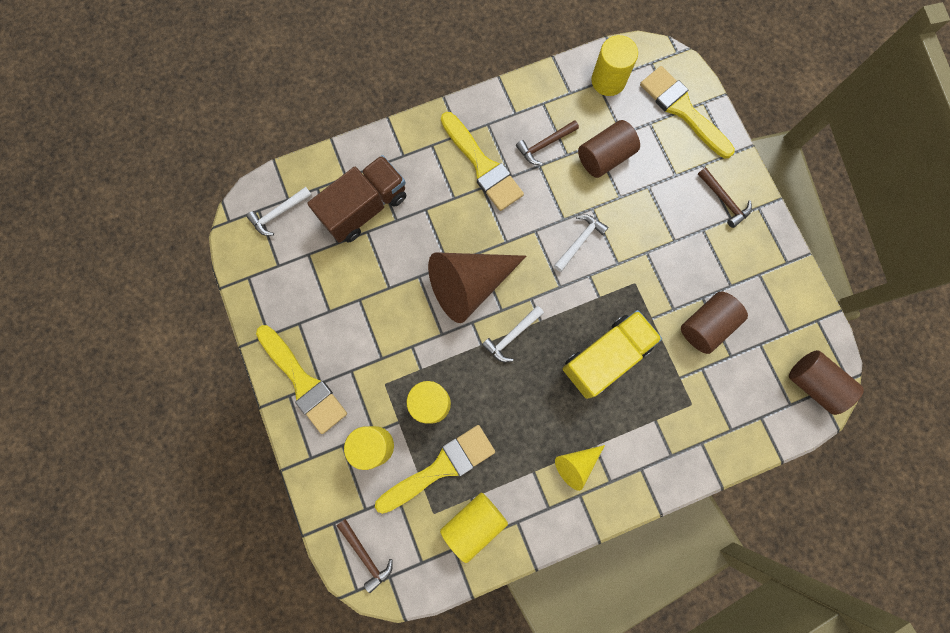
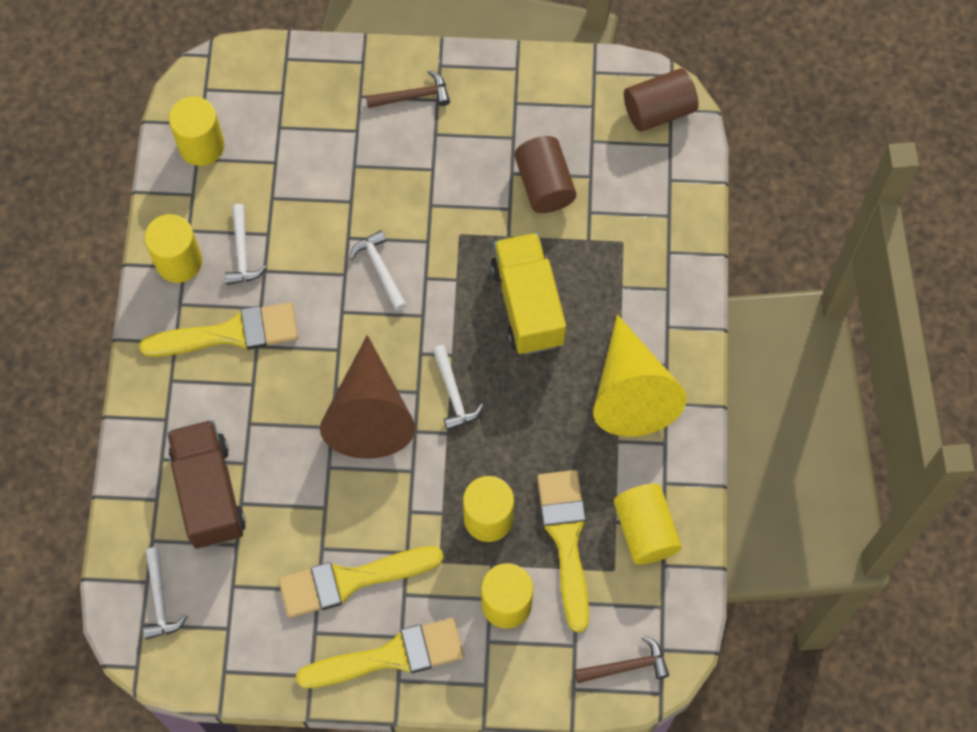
camera: 65 degrees left, 10 degrees down
(517, 108) = (179, 262): none -> yellow cylinder
(545, 144) = (242, 252): brown hammer -> white hammer
(576, 464) = (631, 392): yellow cone -> yellow cone, size x1.96
(604, 157) = (293, 195): brown cylinder -> none
(682, 110) = (283, 85): yellow brush -> yellow brush (351, 580)

